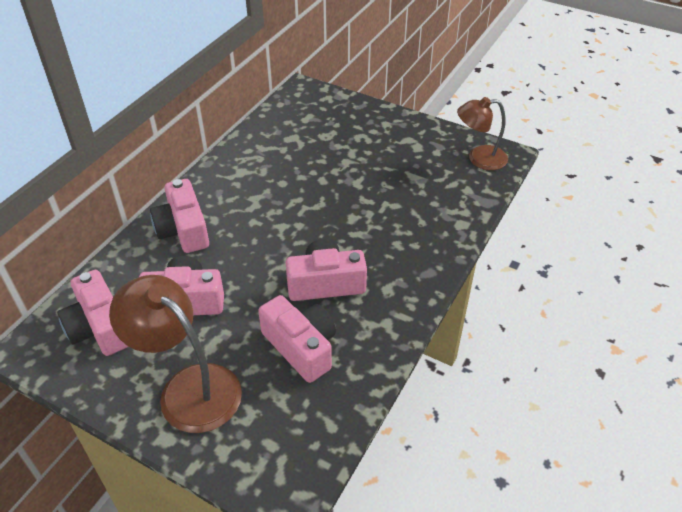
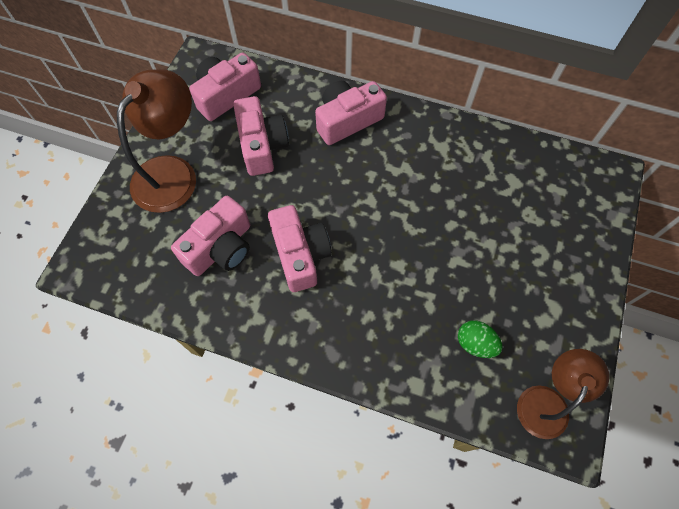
camera: 80 degrees right, 20 degrees up
(431, 185) = (475, 343): none -> green egg
(479, 158) = (547, 401): brown lamp -> brown lamp turned 45 degrees clockwise

